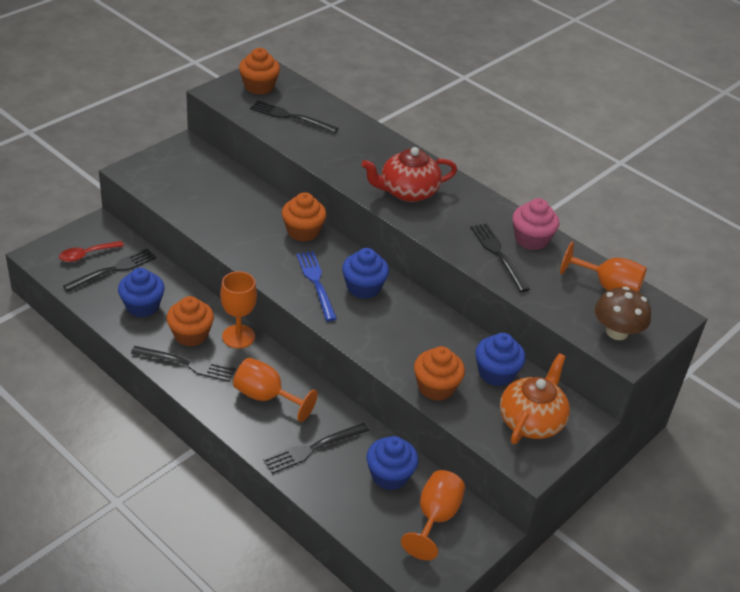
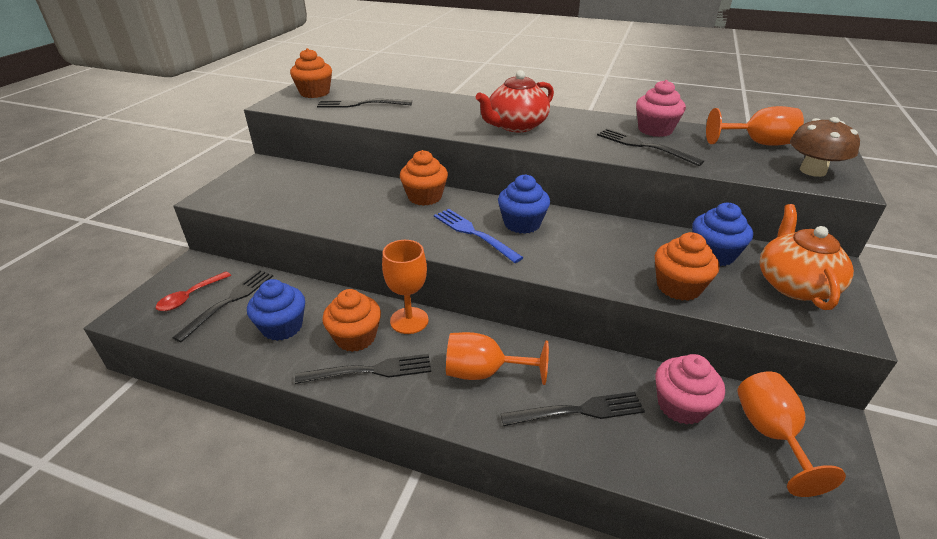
camera: 20 degrees left, 5 degrees down
(312, 449) = (578, 411): black fork -> black fork turned 135 degrees counterclockwise
(390, 475) = (681, 406): blue cupcake -> pink cupcake

